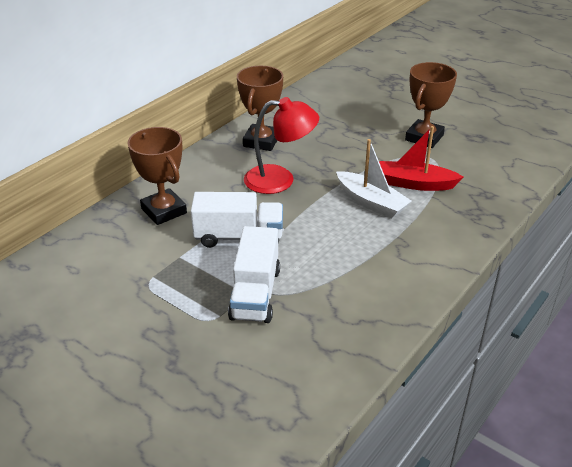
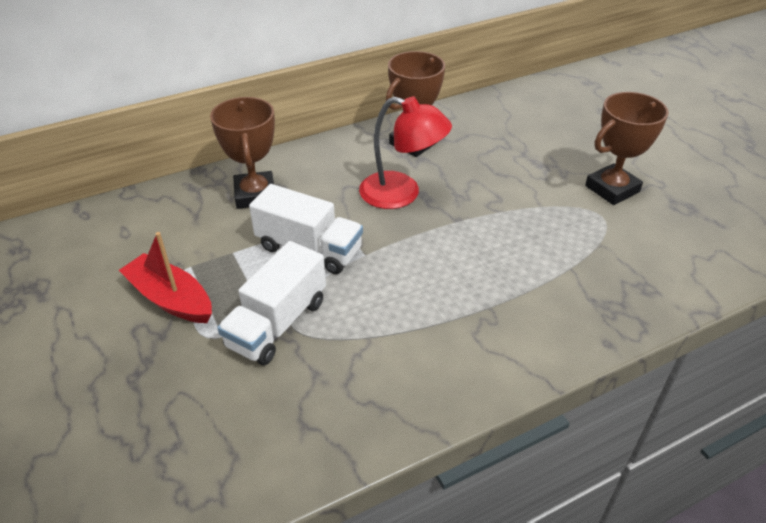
camera: 25 degrees right, 5 degrees up
(371, 202) = (488, 253): white boat -> none
(414, 184) = (559, 245): red boat -> red boat (170, 299)

